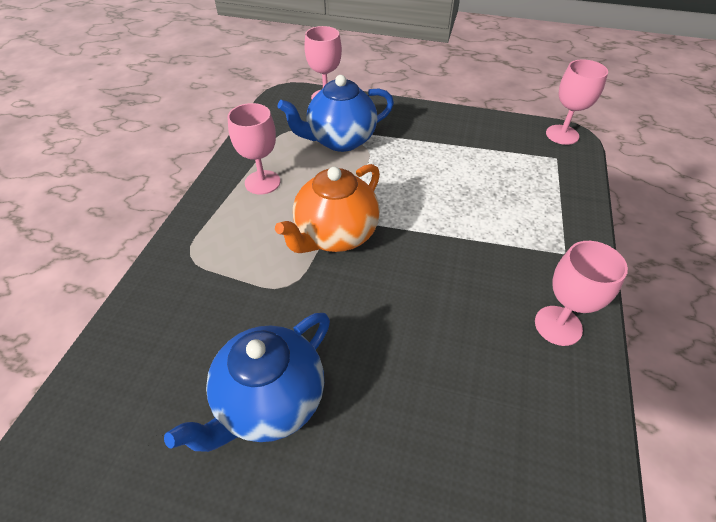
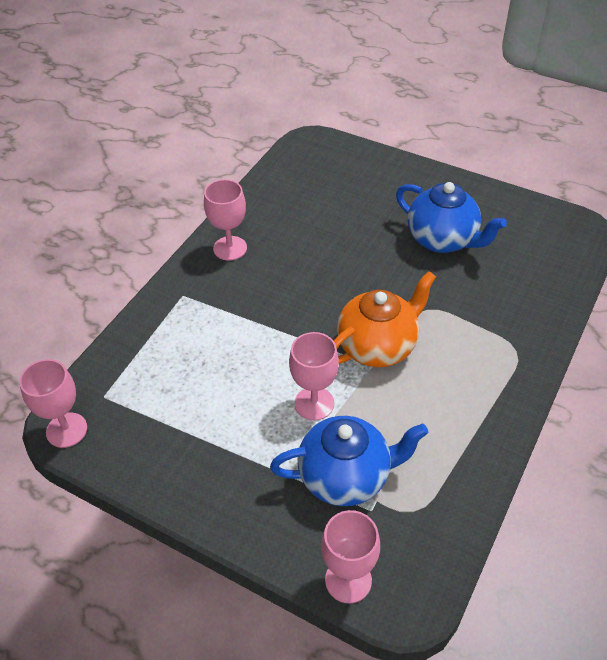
camera: 165 degrees left, 0 degrees up
(262, 182) = (449, 425): pink goblet -> pink goblet (314, 403)
(270, 402) = (443, 240): blue teapot -> blue teapot turned 75 degrees clockwise

